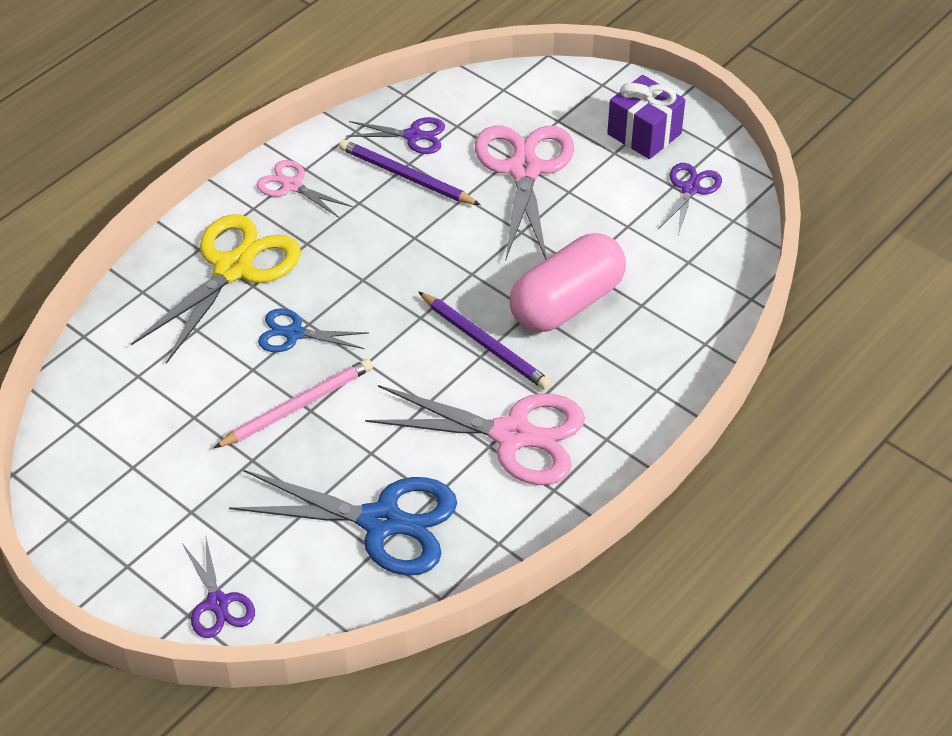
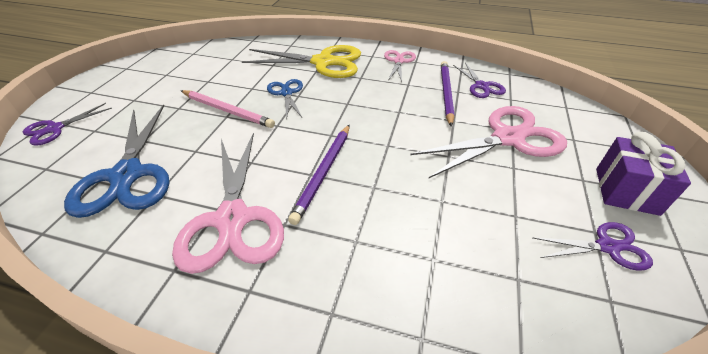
camera: 65 degrees right, 5 degrees down
(567, 303) = (397, 205): pink capsule -> none

